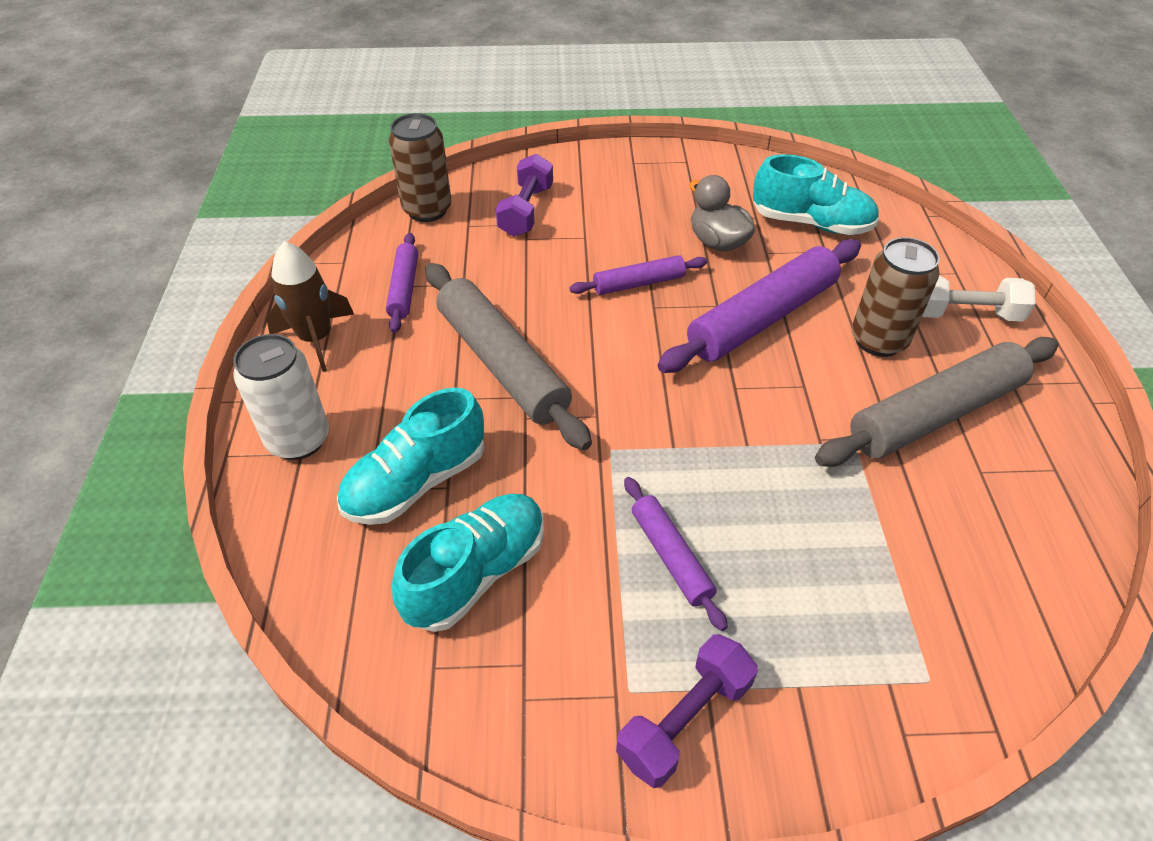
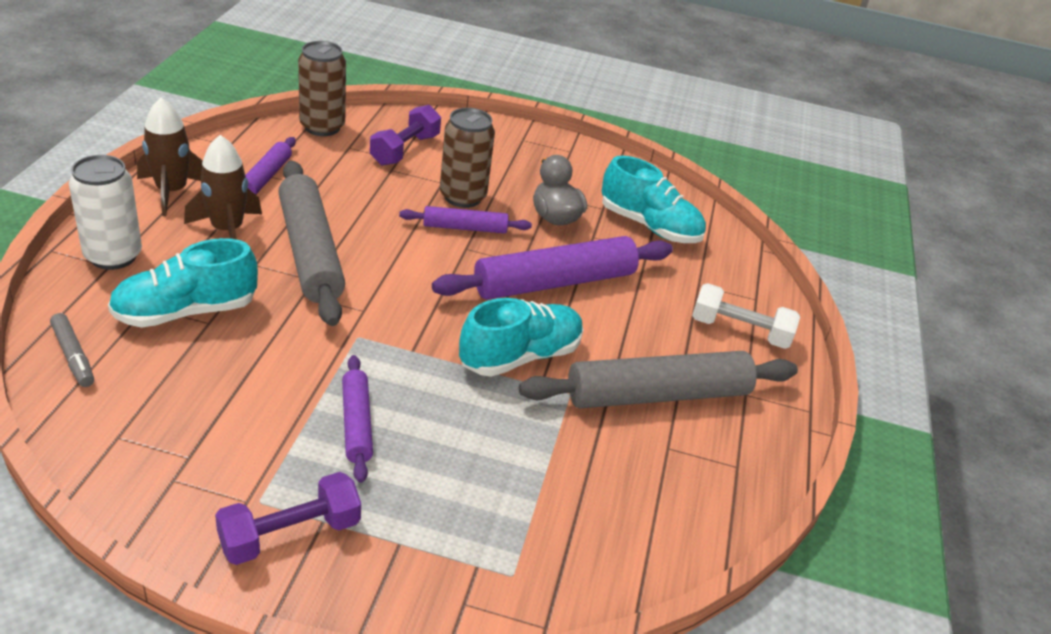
camera: 10 degrees right, 10 degrees down
(327, 581) = (73, 355): none -> grey marker
(401, 366) = (227, 230): none -> brown rocket
(476, 573) = (192, 386): turquoise shoe -> turquoise shoe (520, 356)
(878, 340) = (646, 327): brown can -> brown can (462, 197)

